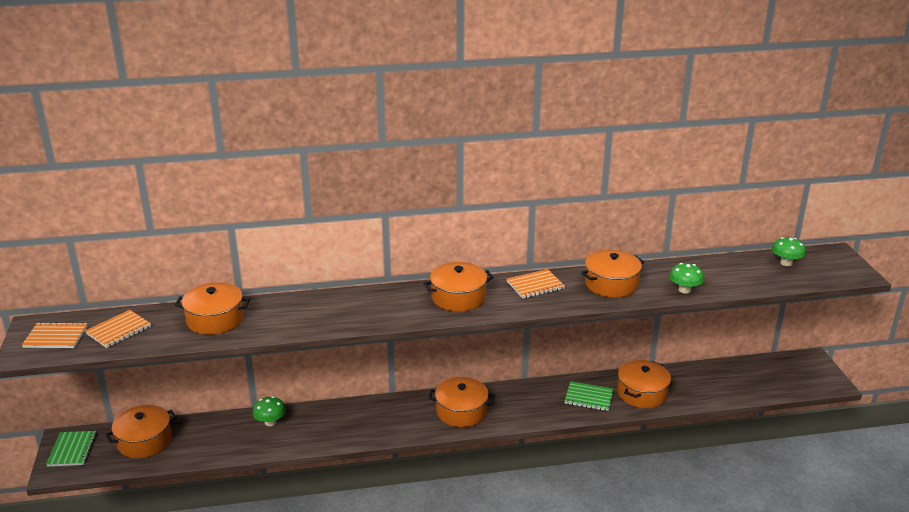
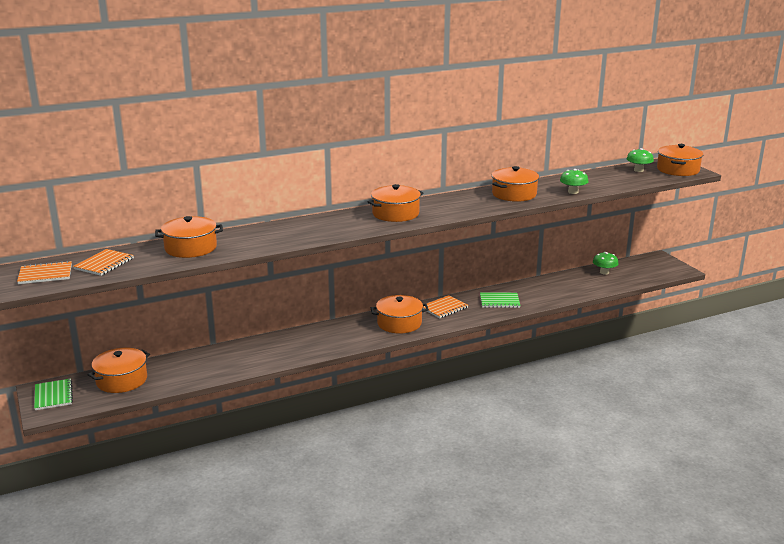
camera: 15 degrees left, 5 degrees down
(270, 422) = (234, 352): green mushroom -> green mushroom (604, 272)
(535, 285) = (454, 201): orange notebook -> orange notebook (444, 308)
(642, 393) = (540, 293): orange pot -> orange pot (678, 170)

